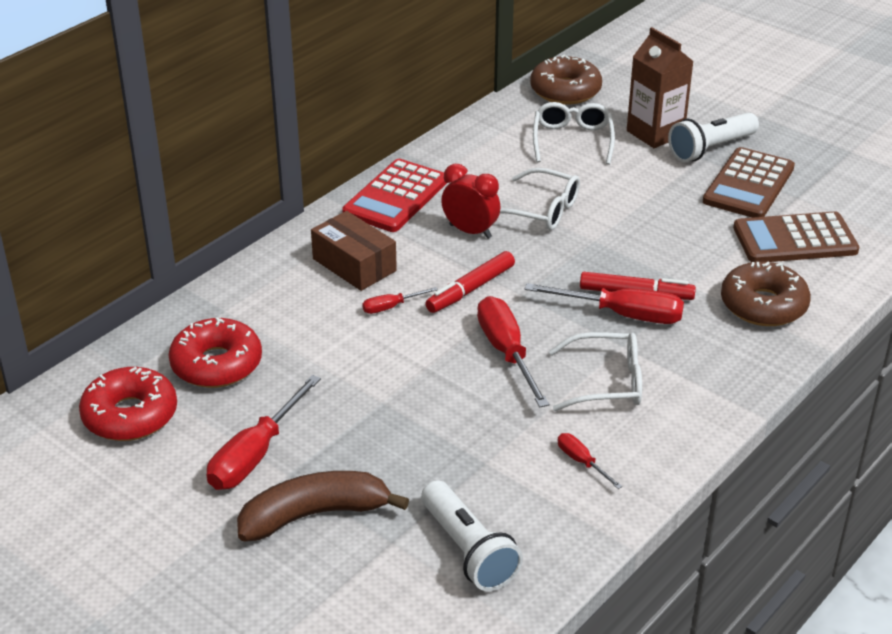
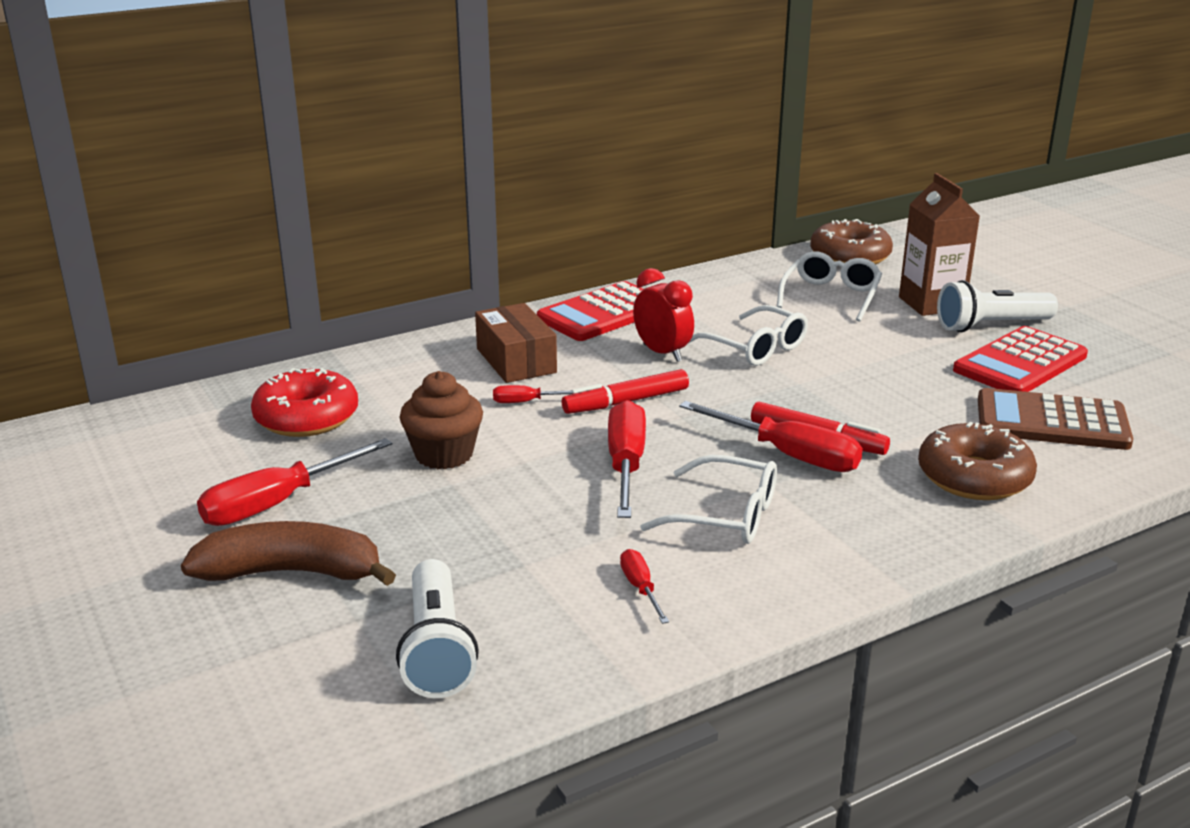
camera: 20 degrees right, 10 degrees down
(130, 415) = (184, 444): red donut -> none
(358, 375) = (444, 454): none -> brown cupcake
(748, 185) = (1020, 363): brown calculator -> red calculator

